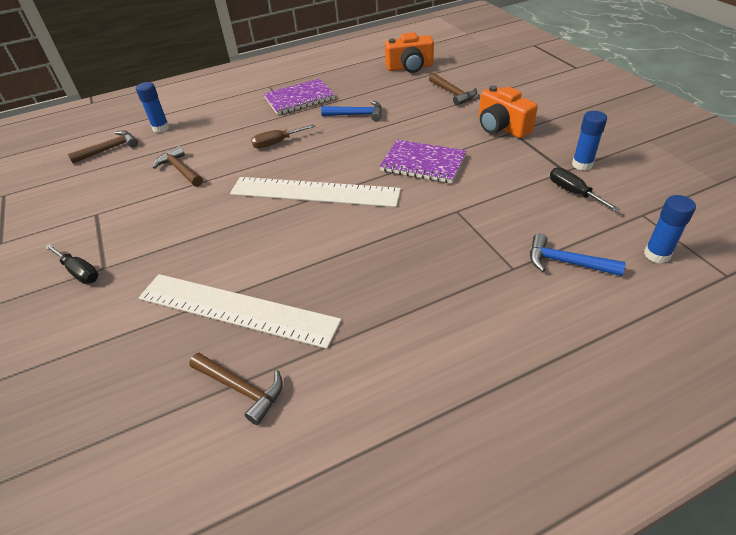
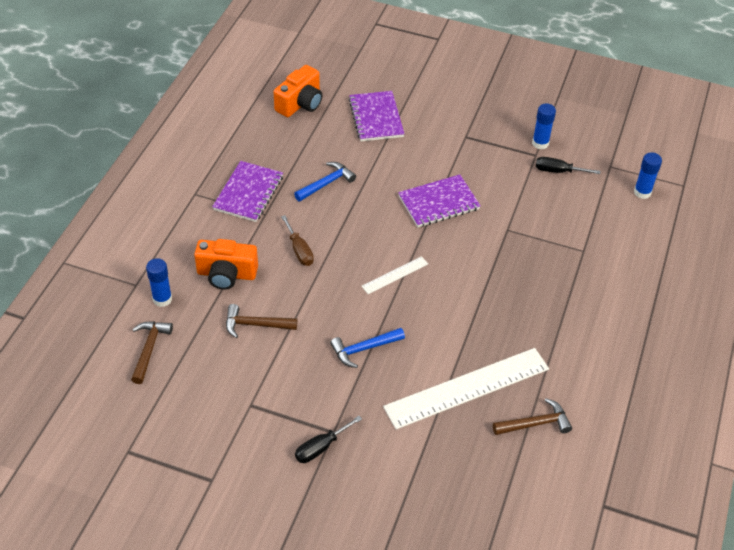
camera: 50 degrees left, 5 degrees up
(79, 272) = (321, 447): black screwdriver -> black screwdriver turned 150 degrees clockwise
(277, 143) = (299, 250): brown screwdriver -> brown screwdriver turned 45 degrees counterclockwise
(314, 192) = (395, 275): white ruler -> white ruler, size x0.46
(453, 93) = (376, 118): brown hammer -> purple notebook
(501, 127) = (453, 136): orange camera -> orange camera (226, 274)
(566, 262) = (605, 228): blue hammer -> blue hammer (364, 349)

